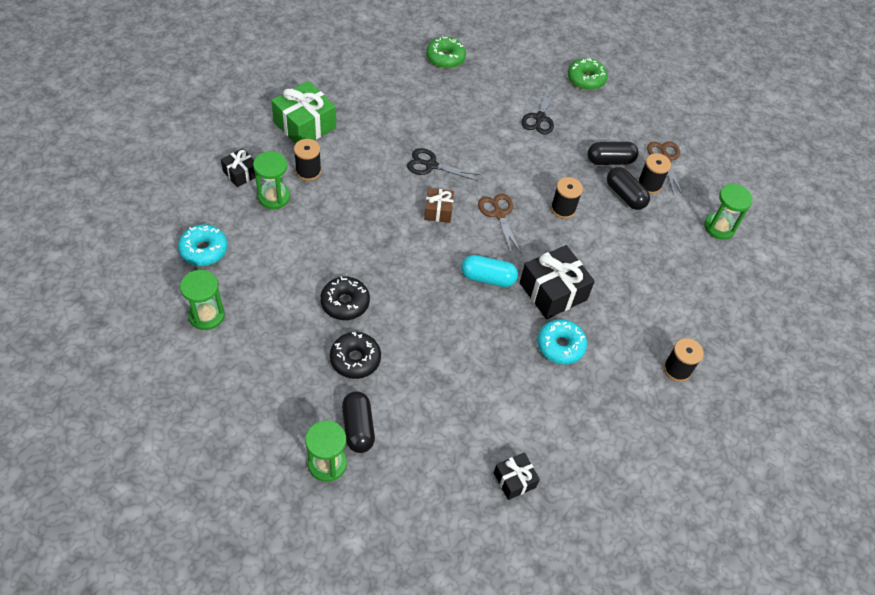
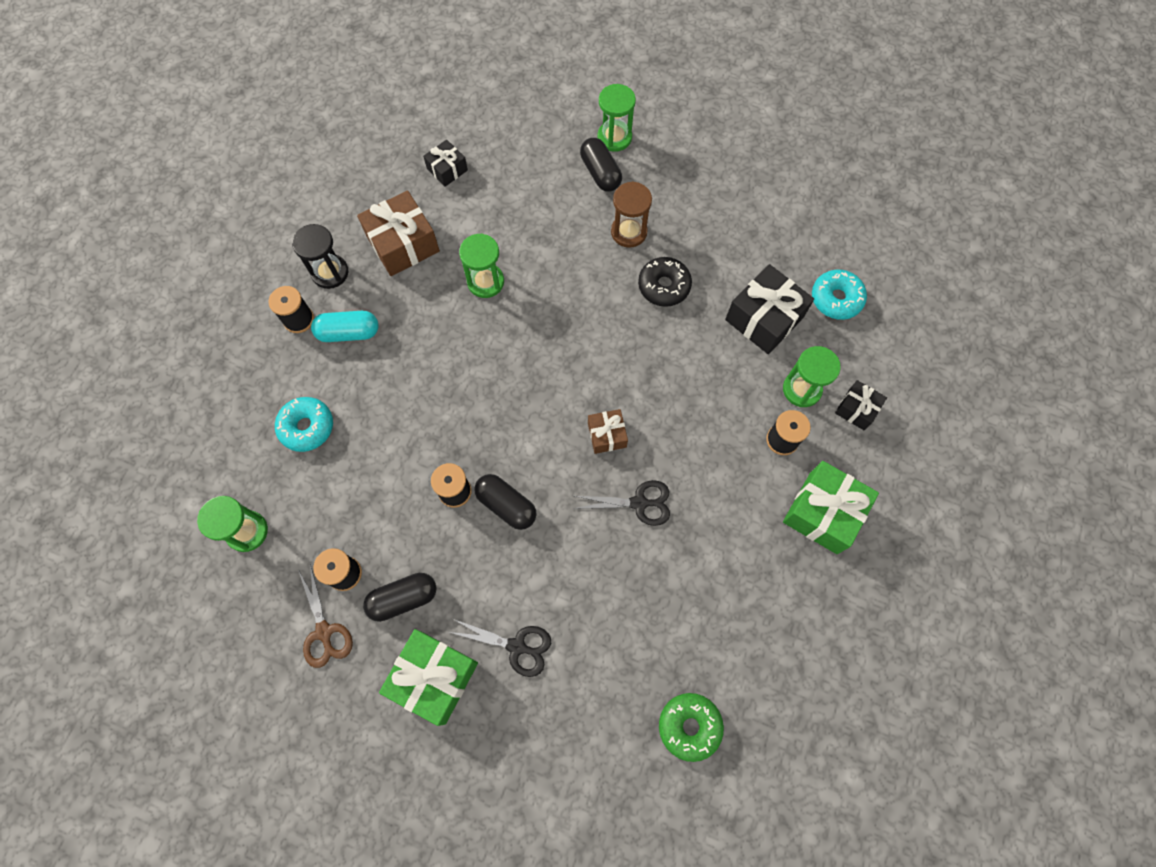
camera: 170 degrees right, 15 degrees up
(207, 315) = (790, 231): green hourglass -> green hourglass (485, 282)
(355, 359) = (629, 232): black donut -> brown hourglass
(488, 278) = (523, 363): turquoise capsule -> turquoise capsule (349, 332)
(499, 214) = (533, 455): brown scissors -> none
(539, 118) = (516, 646): black scissors -> black scissors turned 105 degrees clockwise
(553, 291) = (446, 370): black gift -> black gift (764, 318)
(560, 346) = (427, 308): turquoise donut -> turquoise donut (307, 427)
(573, 412) = (403, 244): none -> brown gift
(586, 79) = (461, 764): green donut -> none
(596, 119) = (434, 678): none -> green gift
(625, 195) = (376, 542): black capsule -> black capsule (506, 505)
(646, 404) = (330, 272): none -> black hourglass

